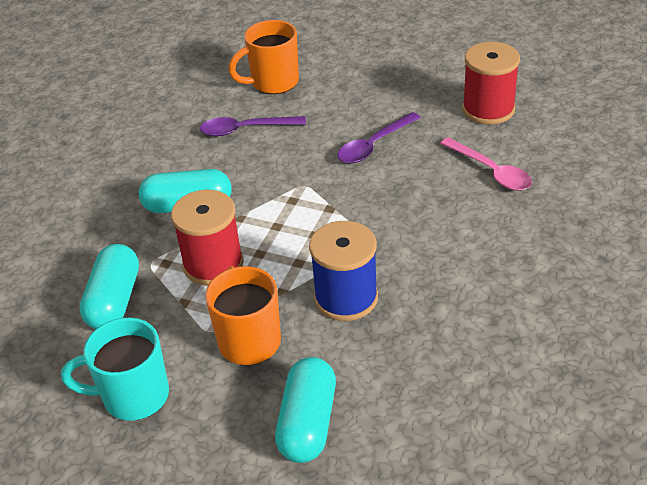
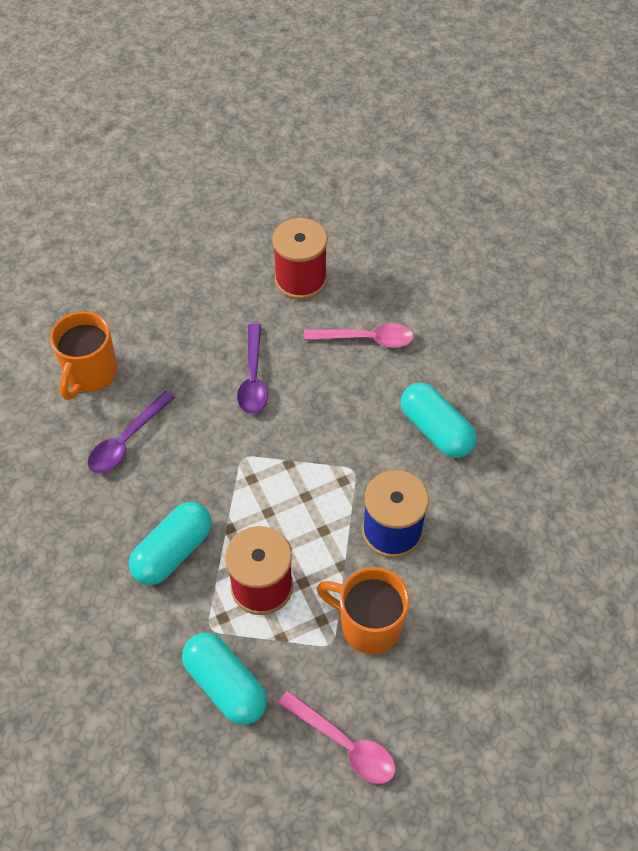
camera: 50 degrees left, 15 degrees up
(133, 396) = (344, 744): turquoise mug -> pink spoon
(308, 423) = (482, 649): turquoise capsule -> turquoise capsule (436, 430)

